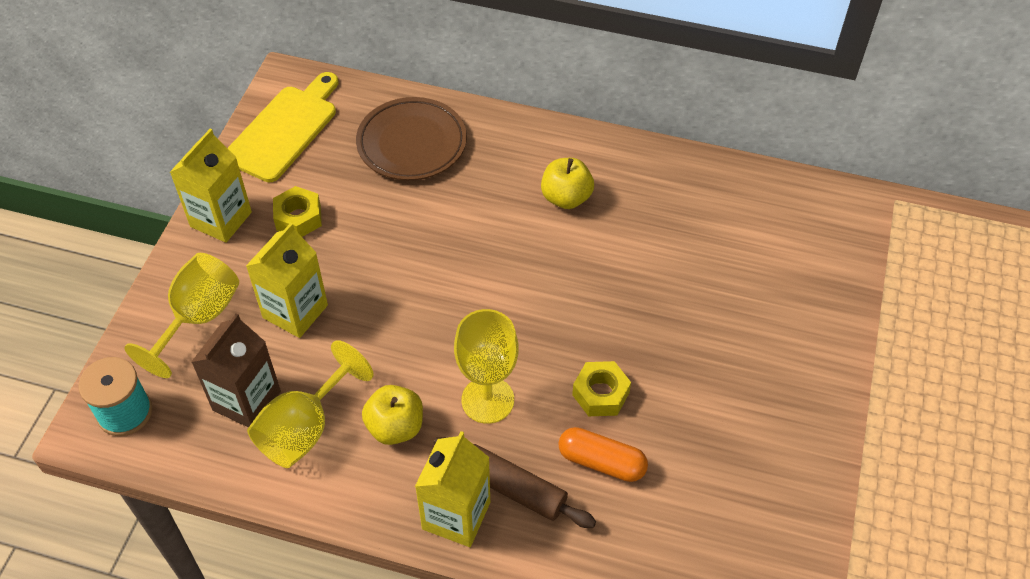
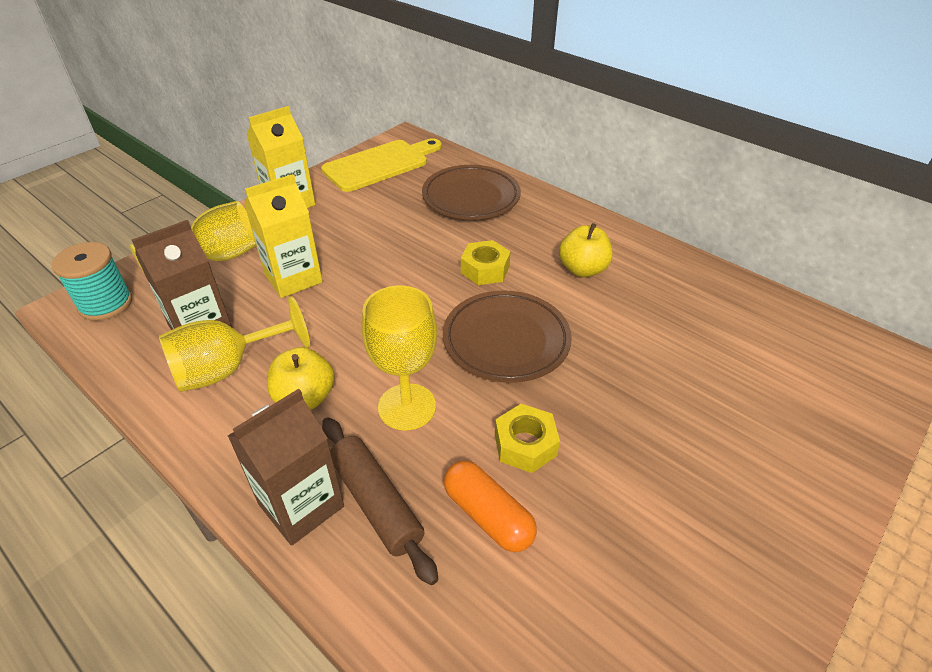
camera: 25 degrees right, 10 degrees down
(298, 218) = (347, 218): yellow nut -> yellow nut (485, 269)
(456, 515) = (301, 505): yellow carton -> brown carton
(536, 303) = (506, 340): none -> brown plate

